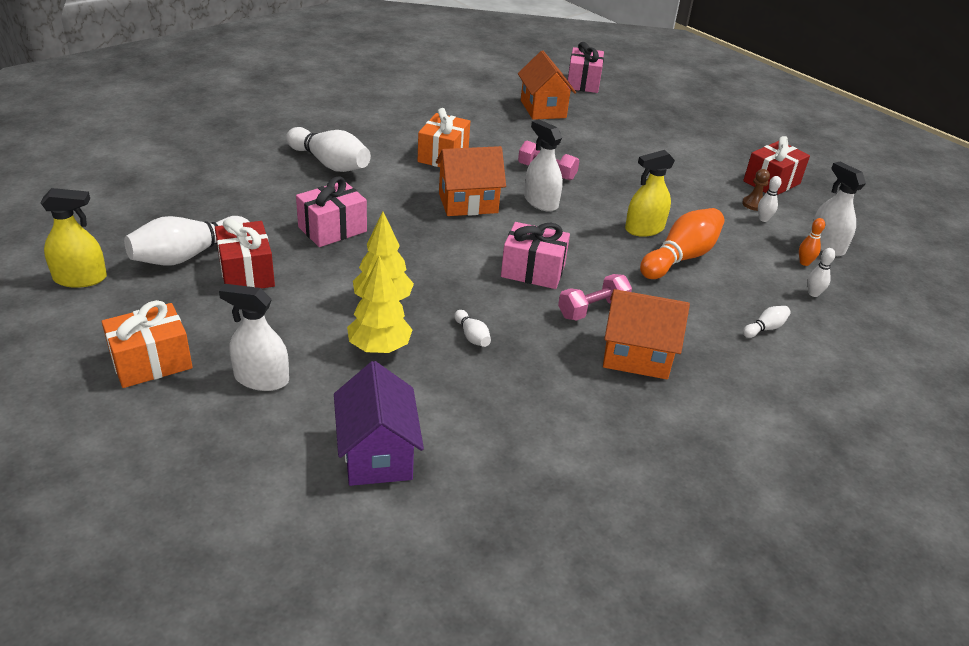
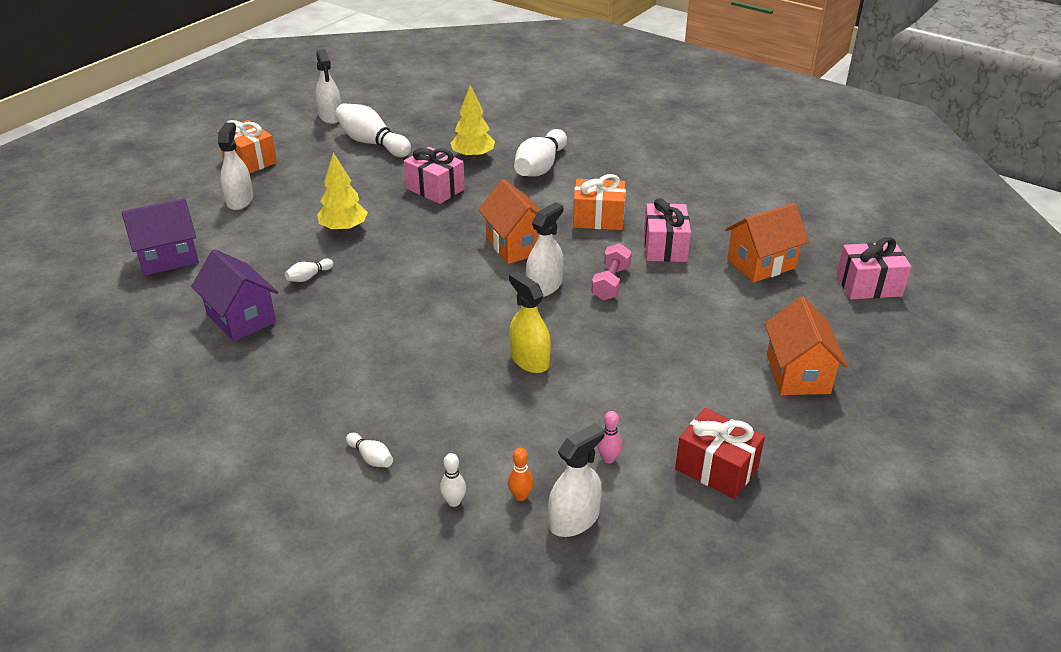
camera: 80 degrees right, 0 degrees up
(80, 278) = (330, 116): yellow spray bottle -> white spray bottle
(246, 273) = (359, 168): red gift -> none
(379, 347) = (284, 238): yellow tree -> yellow tree (473, 157)
(533, 271) = (416, 296): pink gift -> pink gift (665, 247)
(537, 394) = (241, 318): none -> purple house
(592, 309) = (367, 337): pink dumbbell -> none
(636, 356) = (302, 369): orange house -> orange house (798, 374)
(680, 258) = (483, 390): orange bowling pin -> none
(753, 204) = (642, 449): brown pawn -> none
(763, 219) = (608, 459): white bowling pin -> pink bowling pin

